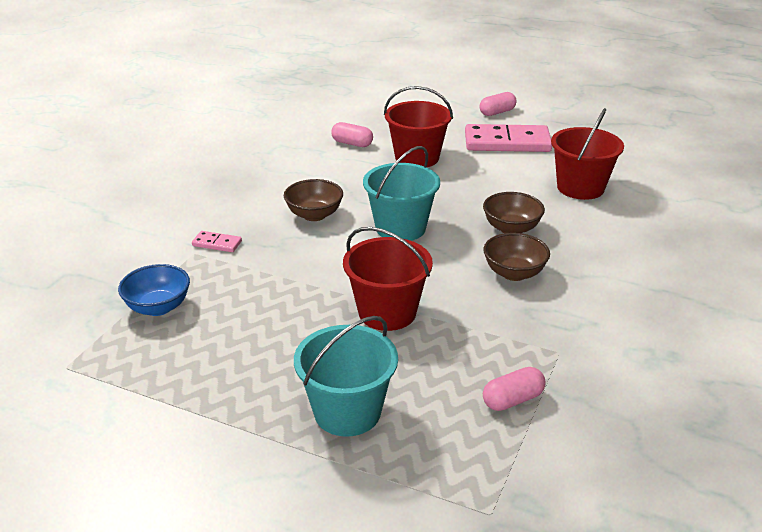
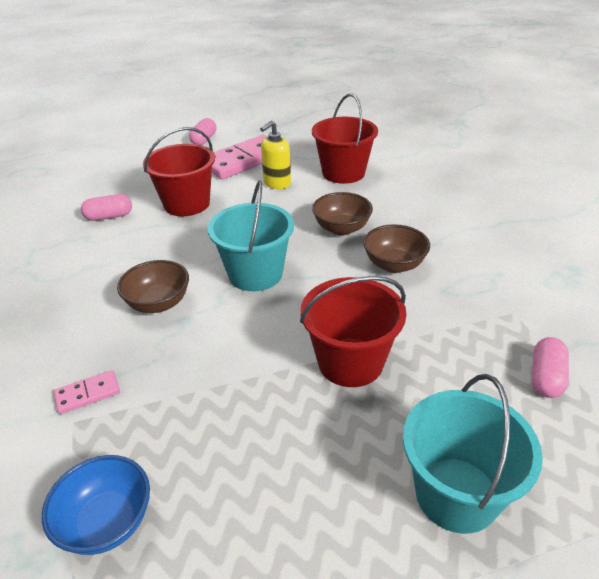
camera: 40 degrees left, 5 degrees up
(508, 172) = (277, 183): none -> yellow soap dispenser

